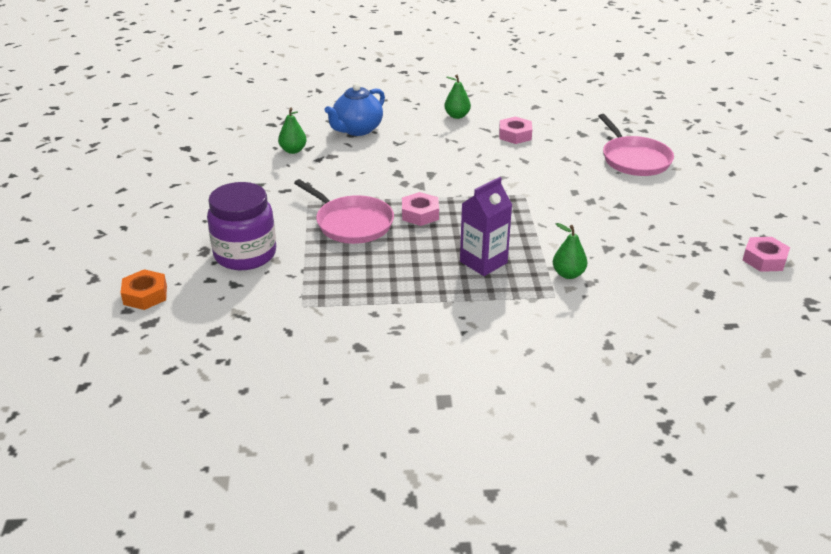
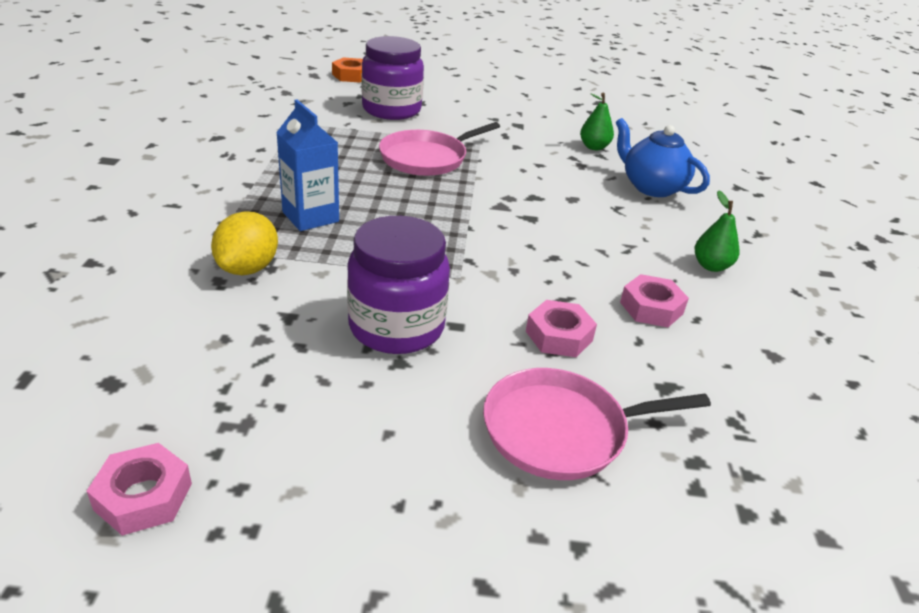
camera: 95 degrees right, 0 degrees up
(420, 214) = (432, 196): pink nut -> pink nut (559, 336)
(483, 262) = (310, 217): purple carton -> blue carton
(568, 274) = (248, 268): green pear -> yellow lemon
(590, 210) = (396, 327): none -> purple jar

